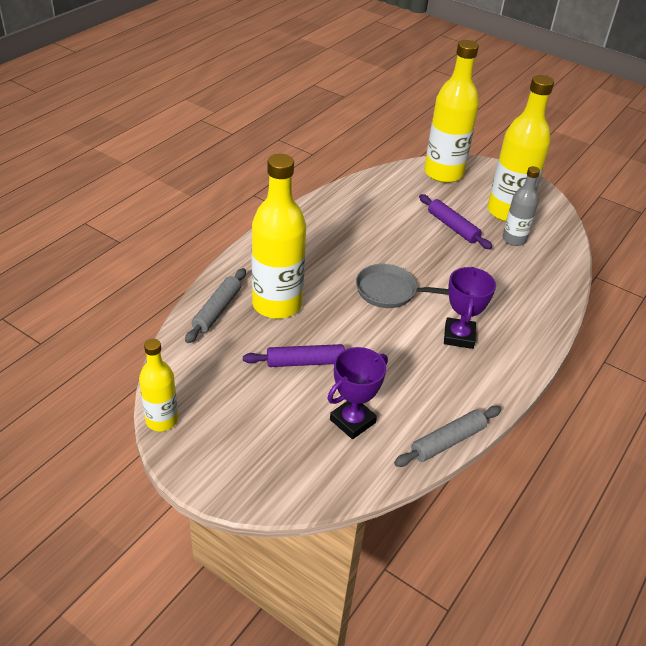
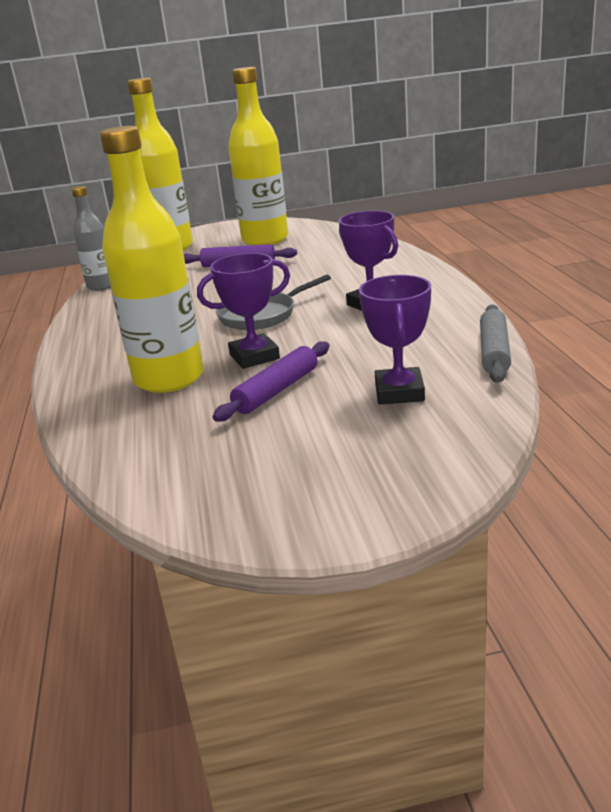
camera: 40 degrees left, 15 degrees down
(162, 420) = (209, 525): yellow bottle -> none
(217, 310) = (109, 418): grey rolling pin -> none
(335, 325) = (254, 357): none -> purple trophy
(514, 239) = (300, 247): grey bottle -> grey bottle (101, 286)

